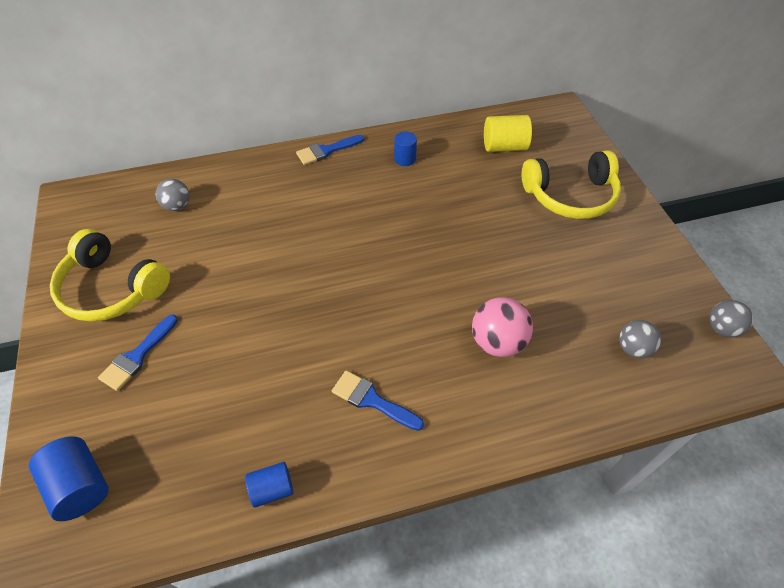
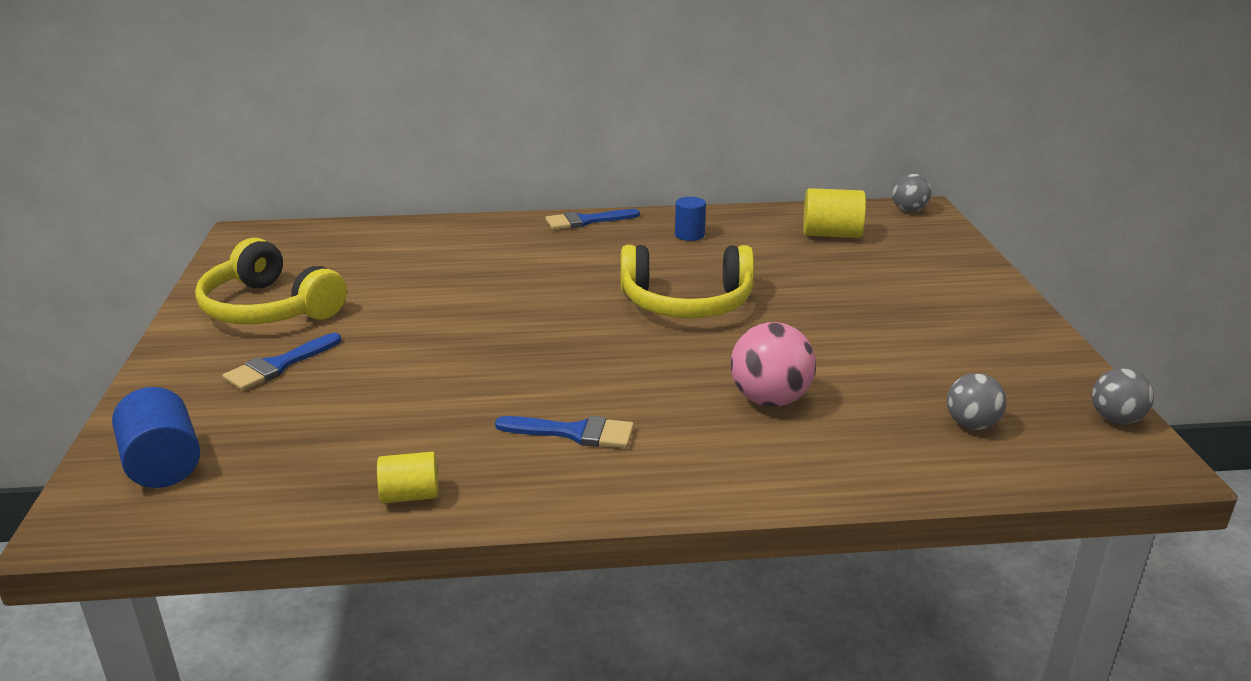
camera: 10 degrees right, 25 degrees down
(177, 206) = (377, 250): grey ball -> grey ball (909, 210)
(272, 489) = (410, 495): blue cylinder -> yellow cylinder
(372, 400) = (575, 433): blue brush -> blue brush turned 150 degrees clockwise
(570, 196) = (915, 282): yellow headphones -> yellow headphones (686, 303)

